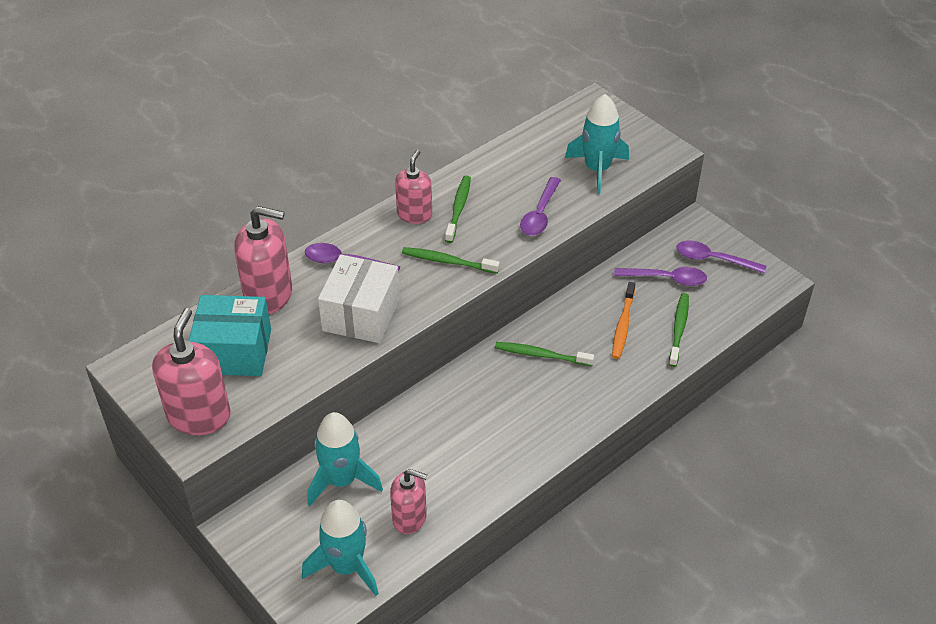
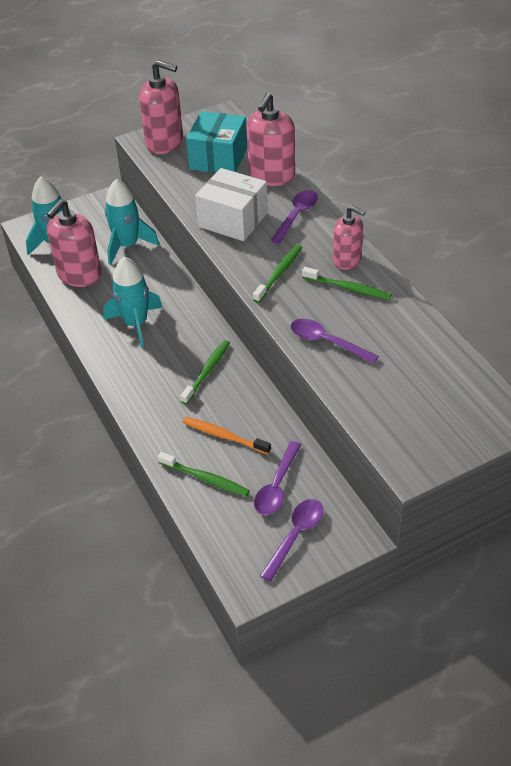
camera: 105 degrees right, 0 degrees up
(409, 518) = (79, 275): pink soap dispenser -> pink soap dispenser, size x1.54
(597, 169) = (387, 398): turquoise rocket -> turquoise rocket (136, 324)

